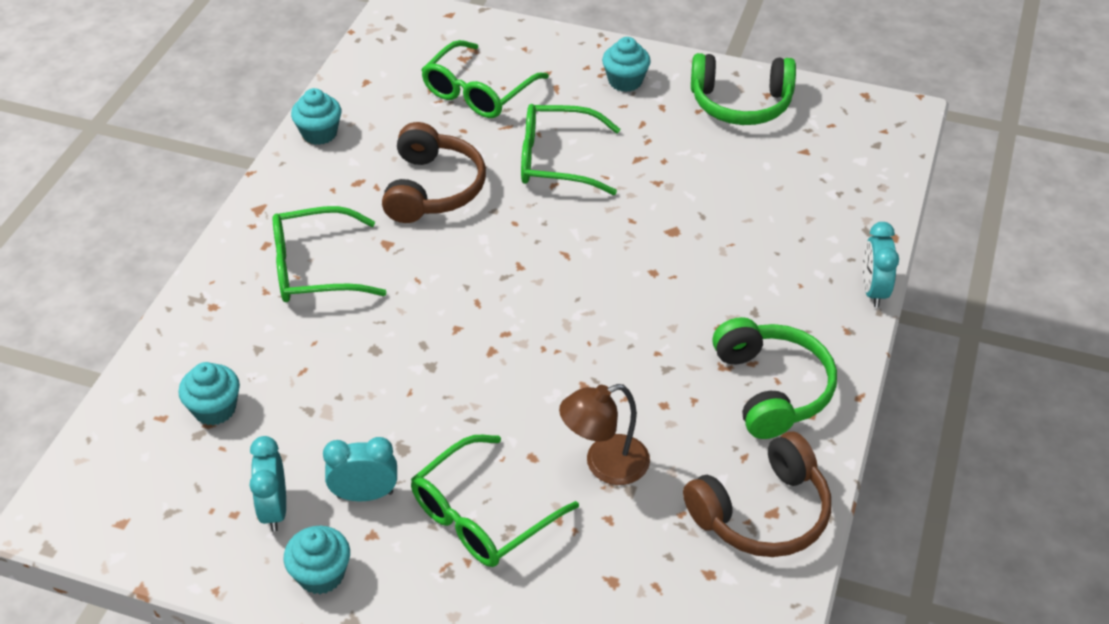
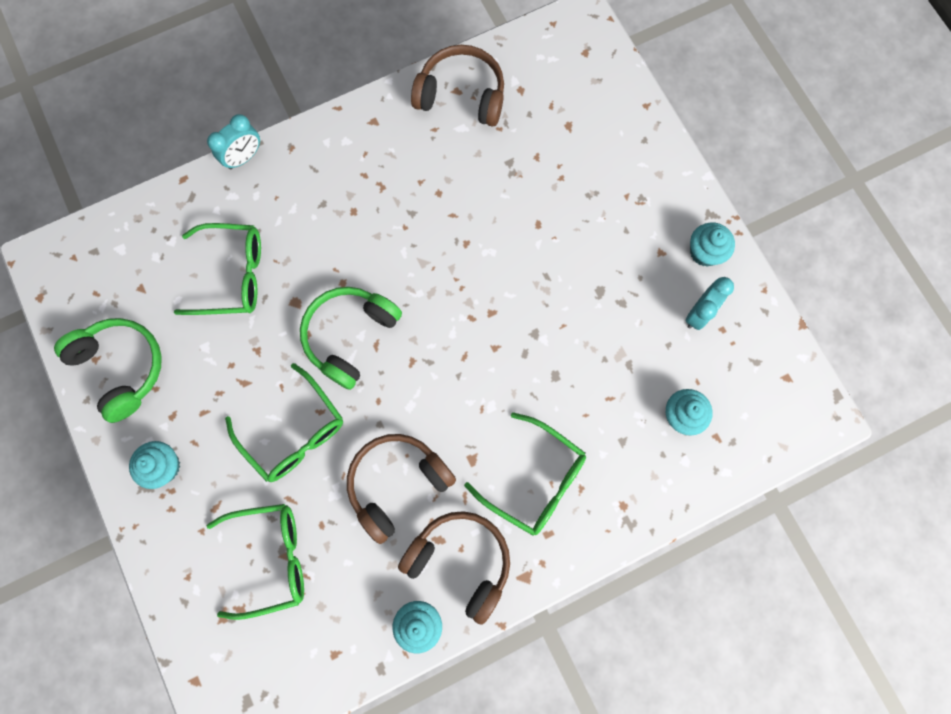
camera: 135 degrees left, 30 degrees up
(325, 183) = (460, 561): none -> brown headphones
(365, 495) = (644, 279): turquoise clock -> none
(482, 515) = (596, 214): green glasses -> green glasses (232, 275)
(604, 464) = (507, 187): brown lamp -> none
(772, 388) = (373, 151): green headphones -> green headphones (350, 336)

